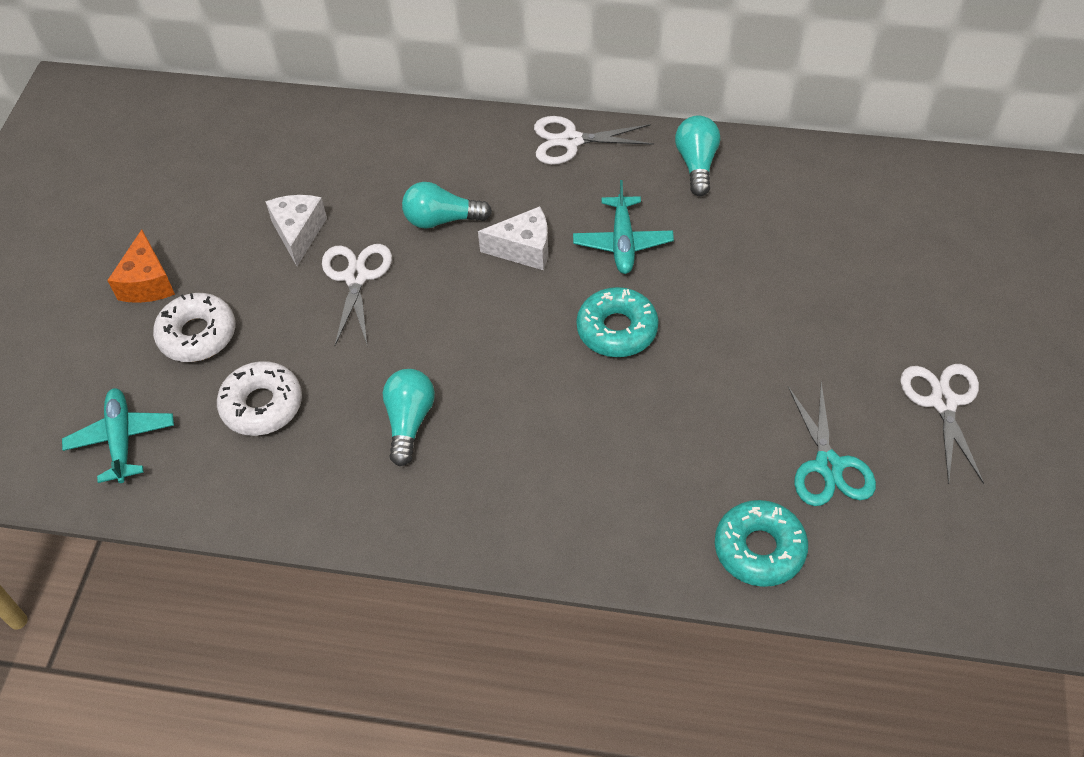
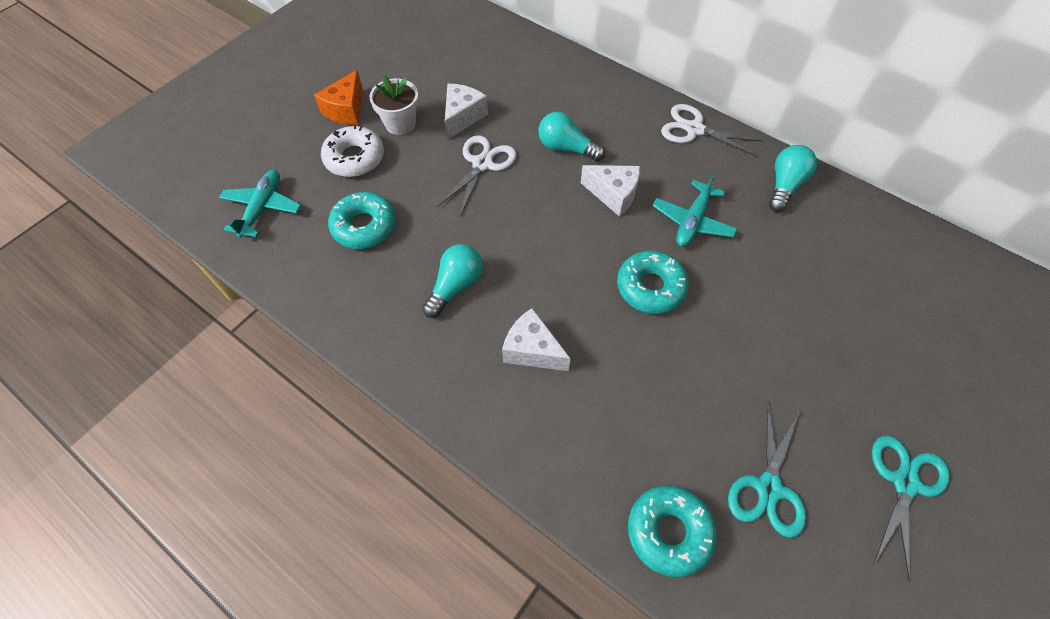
camera: 25 degrees right, 5 degrees up
(227, 271) = (400, 123): none -> white flower pot
(262, 405) = (364, 226): white donut -> turquoise donut
(531, 448) = (532, 350): none -> white cheese
(943, 402) = (905, 483): white scissors -> turquoise scissors

